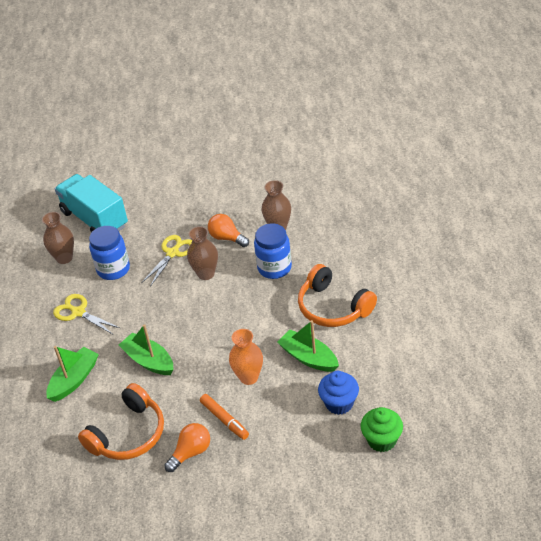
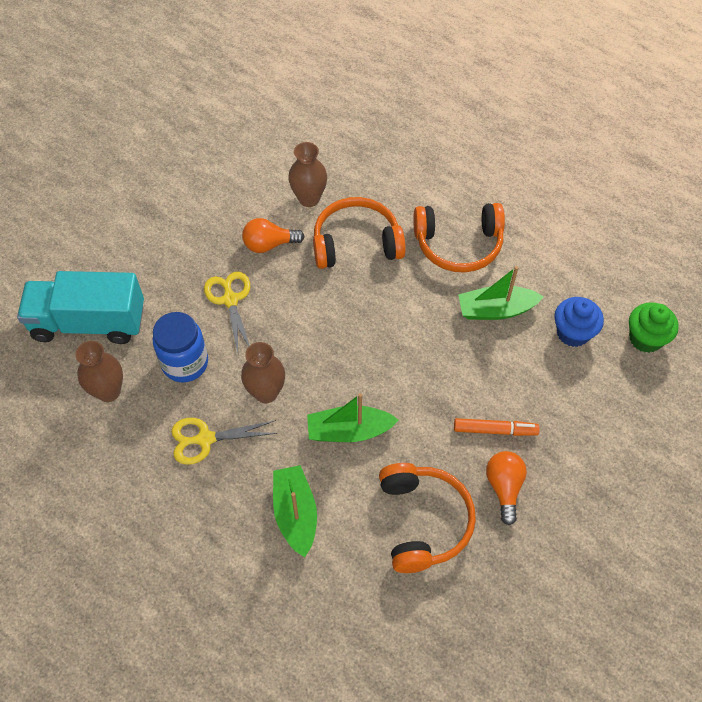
camera: 50 degrees left, 15 degrees up
(206, 274) = (294, 297): brown vase -> brown vase (266, 392)
(249, 377) = (466, 371): orange vase -> none
(274, 268) = (356, 243): blue jar -> orange headphones

